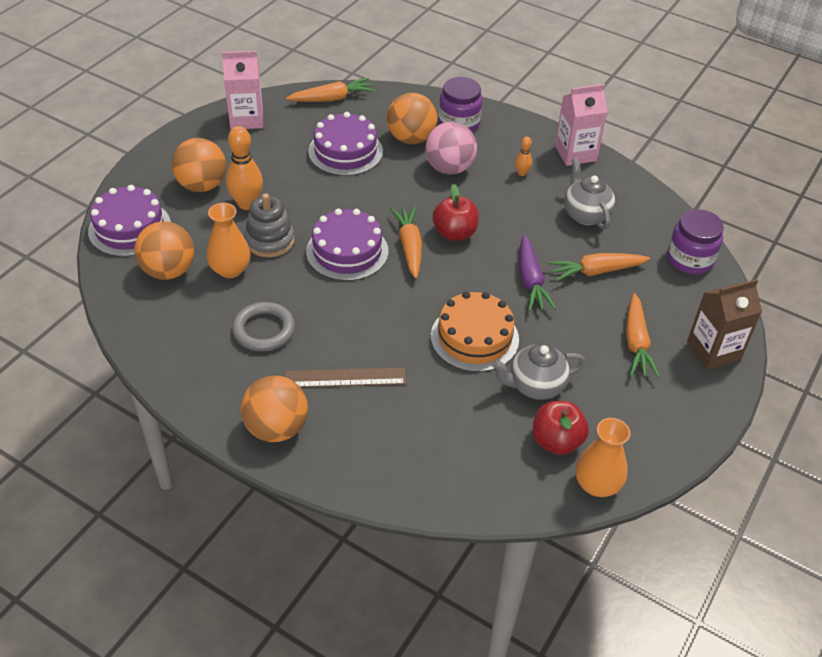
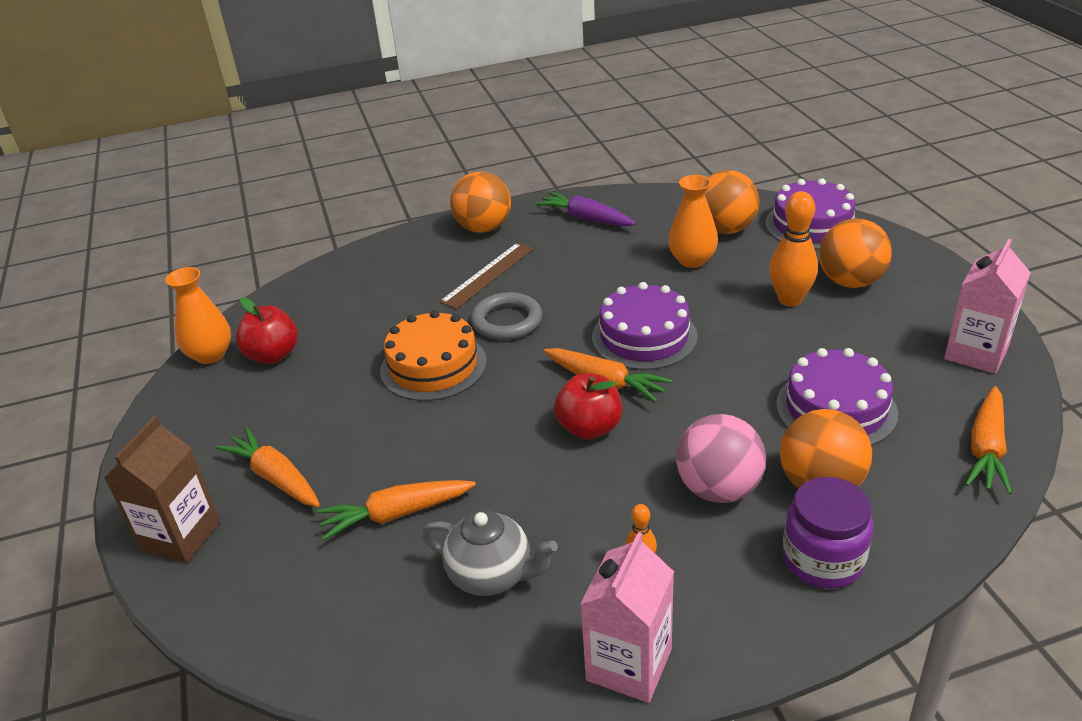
camera: 135 degrees right, 10 degrees down
(264, 330) = (592, 254): grey ring -> grey ring (507, 321)
(270, 240) = (712, 295): grey stacking toy -> none
(531, 281) = (450, 448): purple carrot -> purple carrot (585, 218)
(535, 386) = (334, 374): grey teapot -> none
(596, 271) = (396, 514): orange carrot -> orange carrot turned 135 degrees counterclockwise
(690, 259) = (298, 631): purple jar -> none

